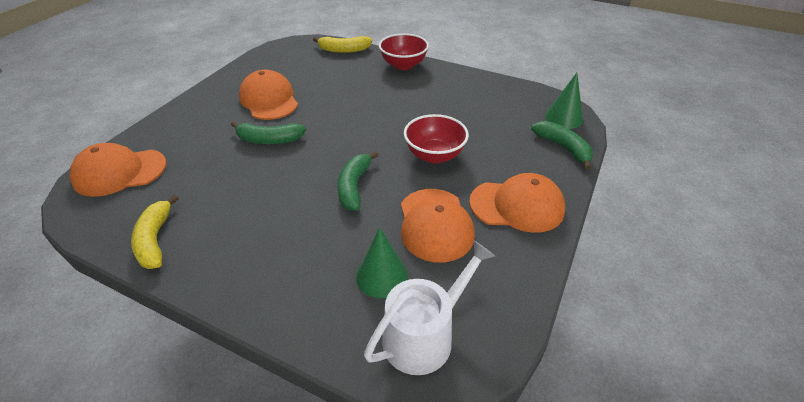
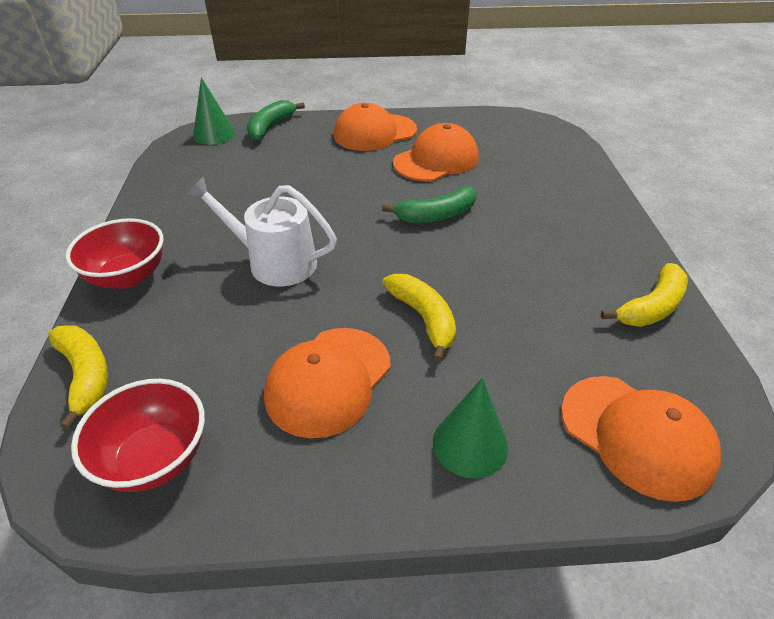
camera: 120 degrees left, 0 degrees up
(269, 140) = (424, 318): green banana -> yellow banana
(382, 276) = (514, 166): green cone -> green cone (470, 444)
(424, 335) = (535, 138): white watering can -> white watering can (274, 262)
(434, 155) = (341, 186): red bowl -> red bowl (155, 458)
(517, 206) = (375, 133): orange cap -> orange cap turned 90 degrees counterclockwise

